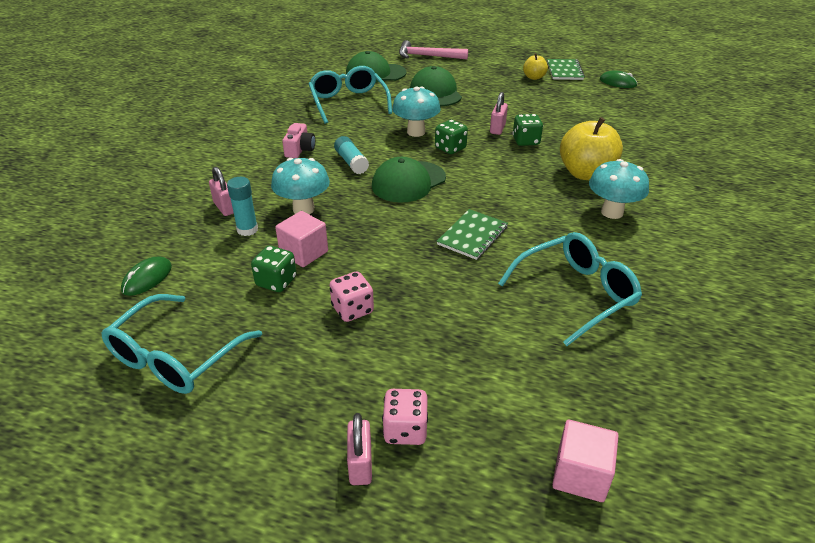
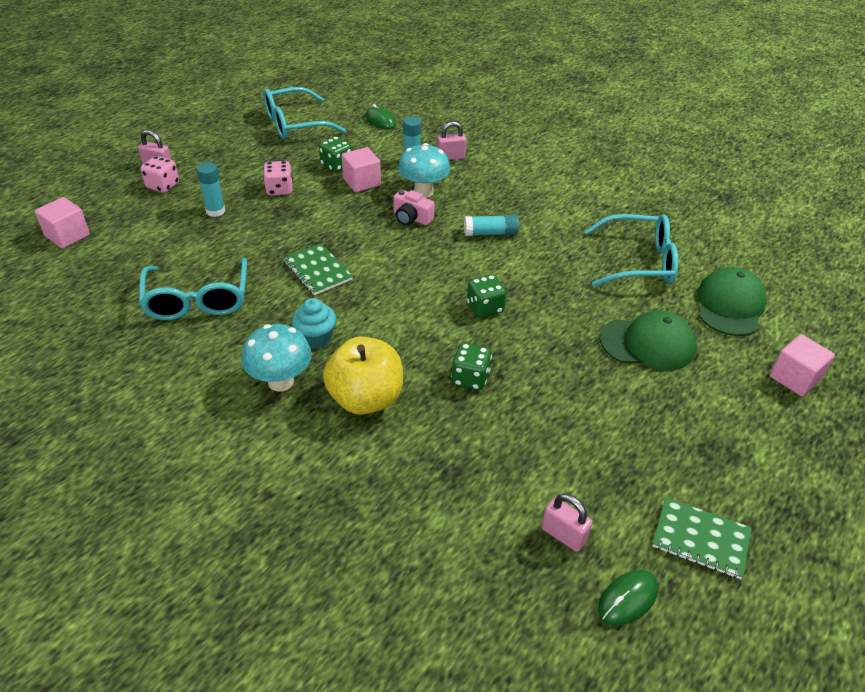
camera: 110 degrees right, 5 degrees up
(175, 357) = (294, 124): turquoise glasses -> turquoise glasses turned 75 degrees counterclockwise
(300, 149) = (533, 208): pink camera -> pink camera (411, 218)
(408, 182) = (431, 259): green cap -> none
(416, 132) = (537, 293): turquoise mushroom -> none
(428, 56) = (794, 378): pink hammer -> pink cube
(428, 346) = (215, 211): none -> turquoise glue stick
(497, 129) = (515, 365): pink padlock -> pink padlock (563, 535)
(534, 77) = (679, 479): yellow apple -> none
(553, 211) = (316, 338): none -> turquoise cupcake

